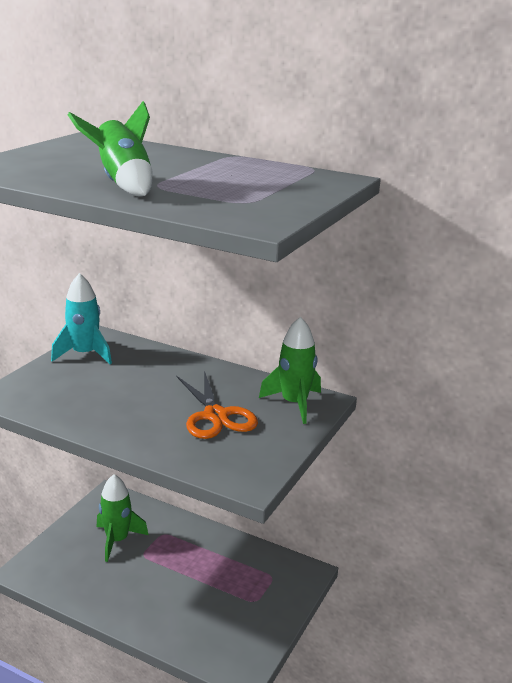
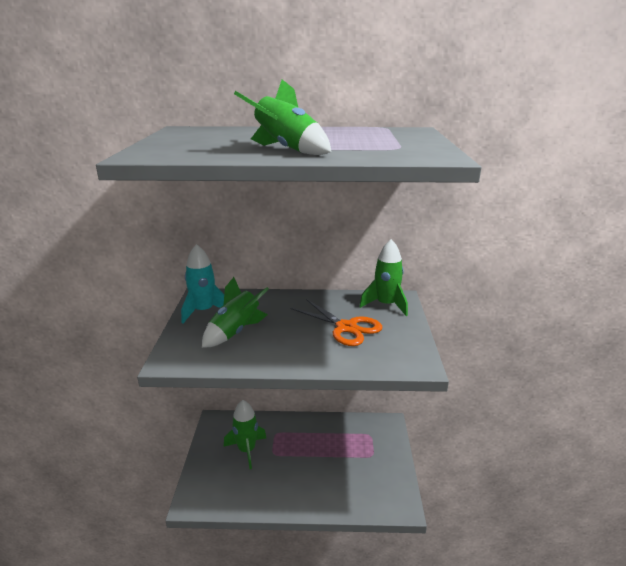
camera: 25 degrees left, 0 degrees up
(93, 385) = (235, 332): none -> green rocket

